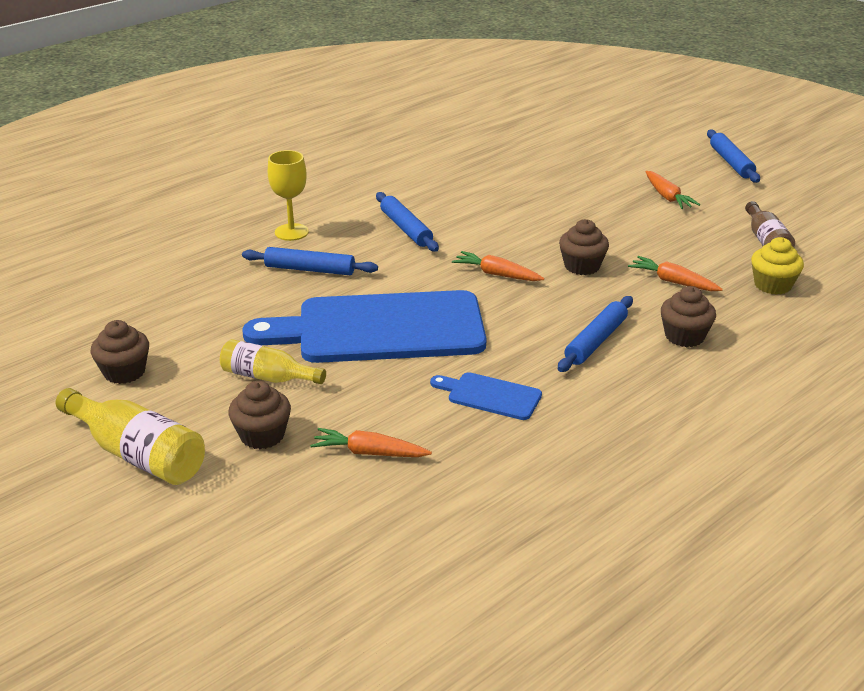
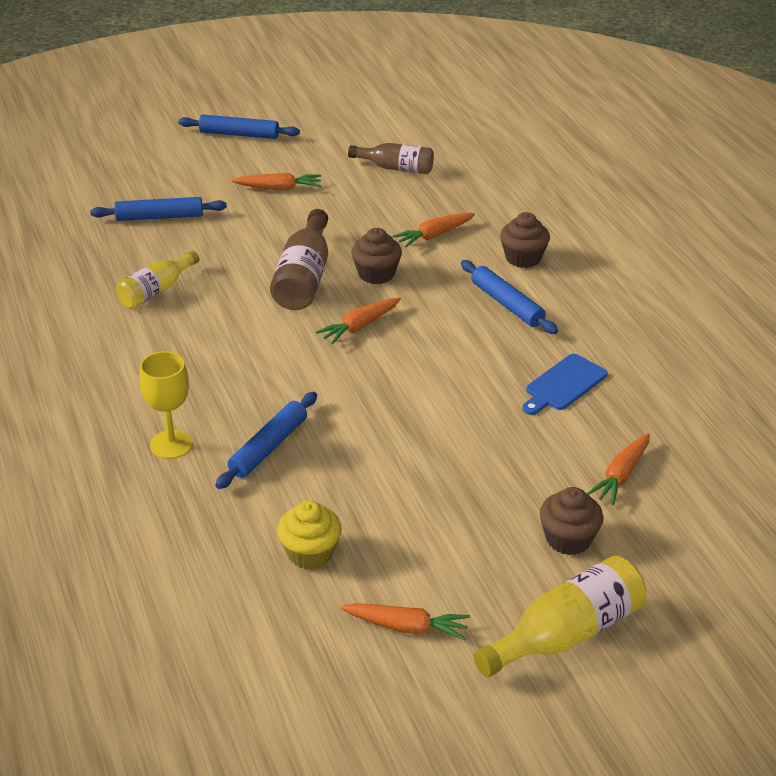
camera: 70 degrees left, 5 degrees up
(124, 372) = (406, 627): brown cupcake -> orange carrot
(268, 377) = (469, 517): yellow bottle -> yellow bottle (156, 291)
(380, 329) = (419, 423): blue cutting board -> none
(406, 229) = (225, 360): blue rolling pin -> blue rolling pin (159, 217)
(545, 236) = (304, 278): none -> brown bottle
(772, 285) = (469, 190): yellow cupcake -> yellow cupcake (310, 553)

